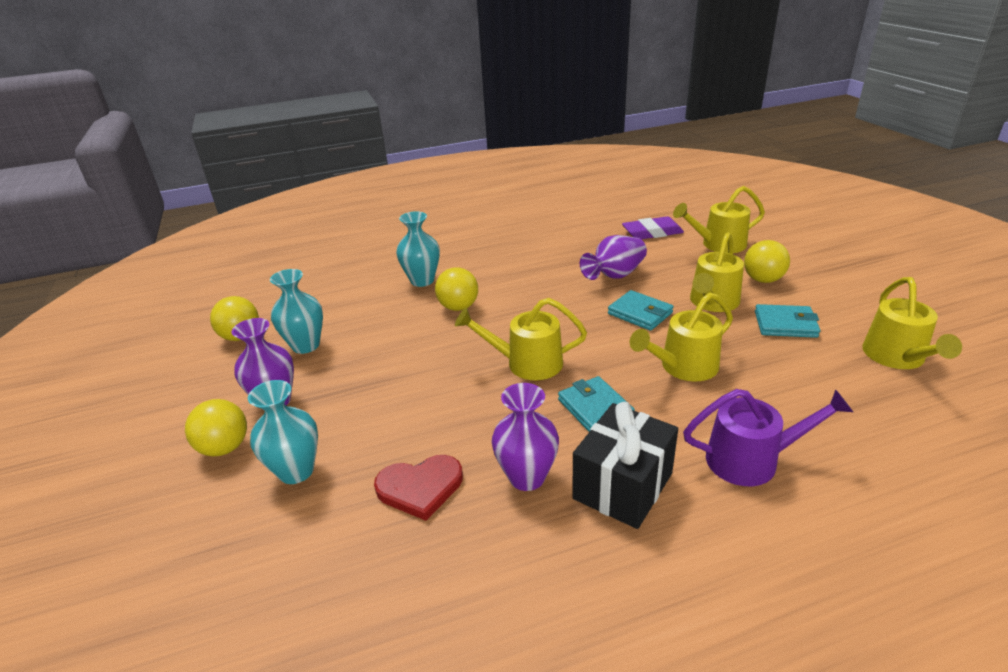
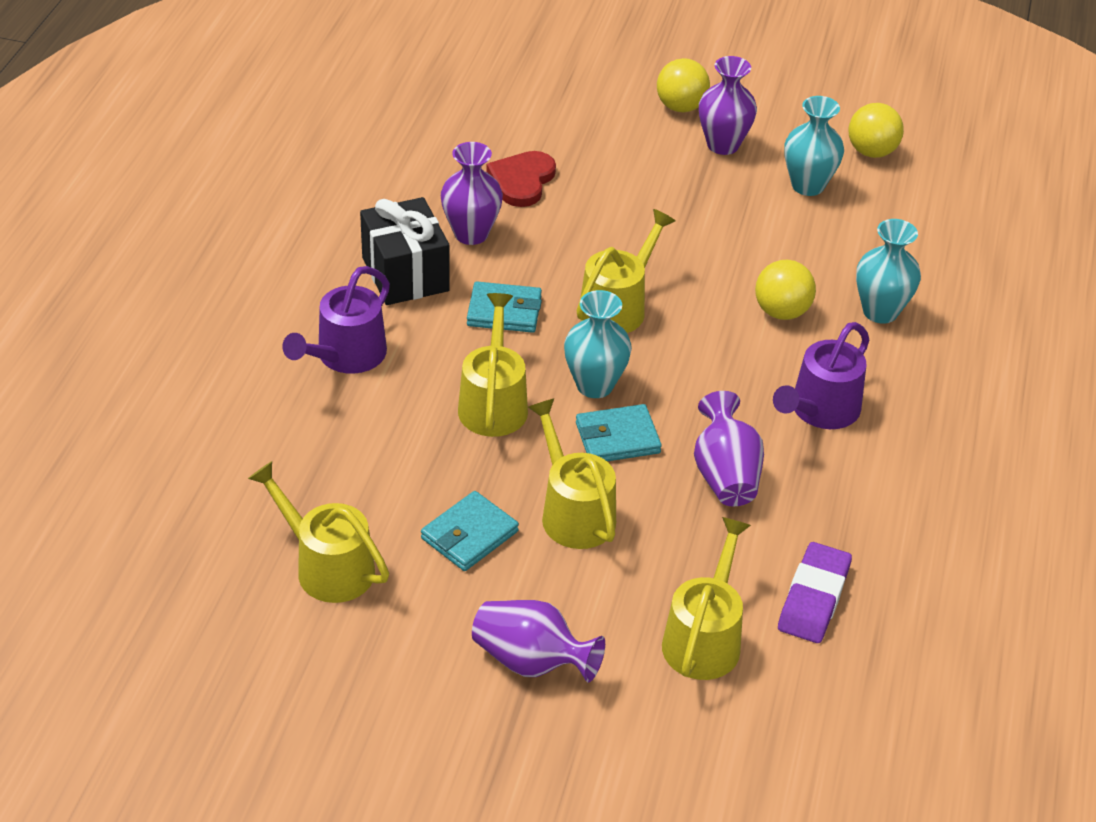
camera: 120 degrees right, 10 degrees up
(296, 471) = (610, 132): turquoise vase -> turquoise vase (595, 385)
(529, 269) = (820, 411): none -> purple watering can
(763, 279) = (571, 600): yellow ball -> none
(812, 274) = (531, 661): none -> purple vase

